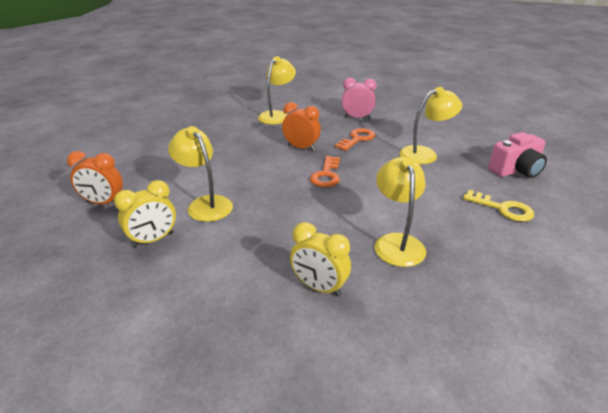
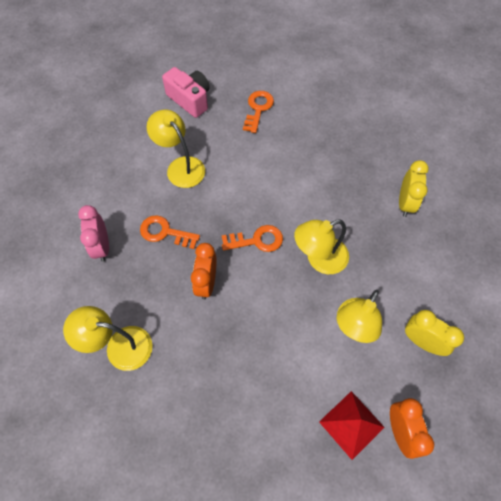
camera: 110 degrees left, 30 degrees up
(136, 182) = (351, 424): none -> red pyramid
(397, 242) = (334, 168): yellow lamp -> yellow lamp (319, 259)
(502, 208) = (258, 109): yellow key -> orange key

